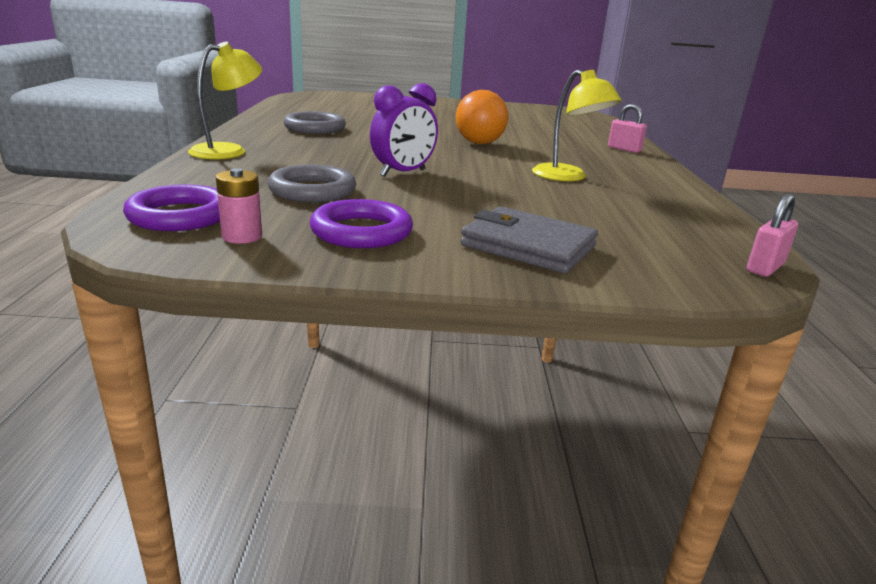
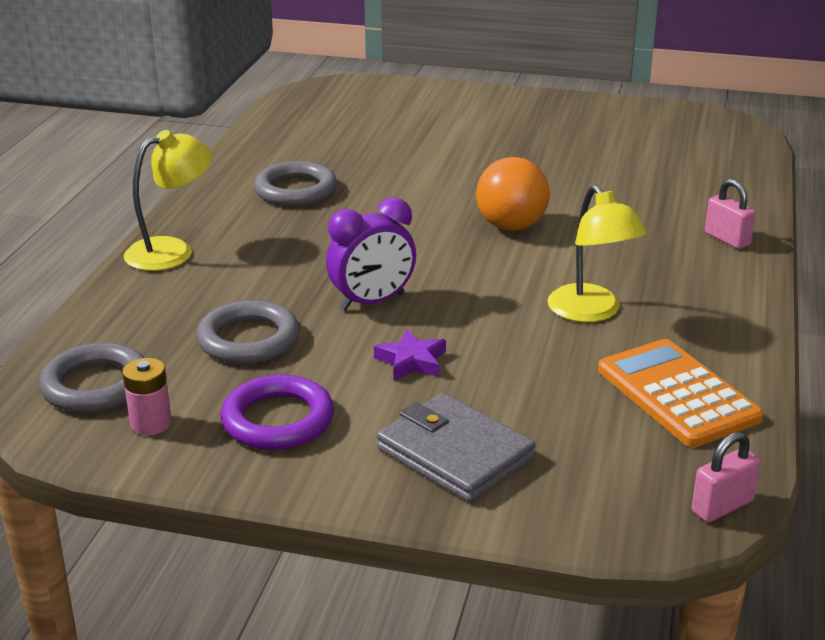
camera: 15 degrees right, 5 degrees up
(180, 216) = (96, 385): purple ring -> grey ring
(454, 199) = (411, 361): none -> purple star
(666, 212) = (677, 394): none -> orange calculator

